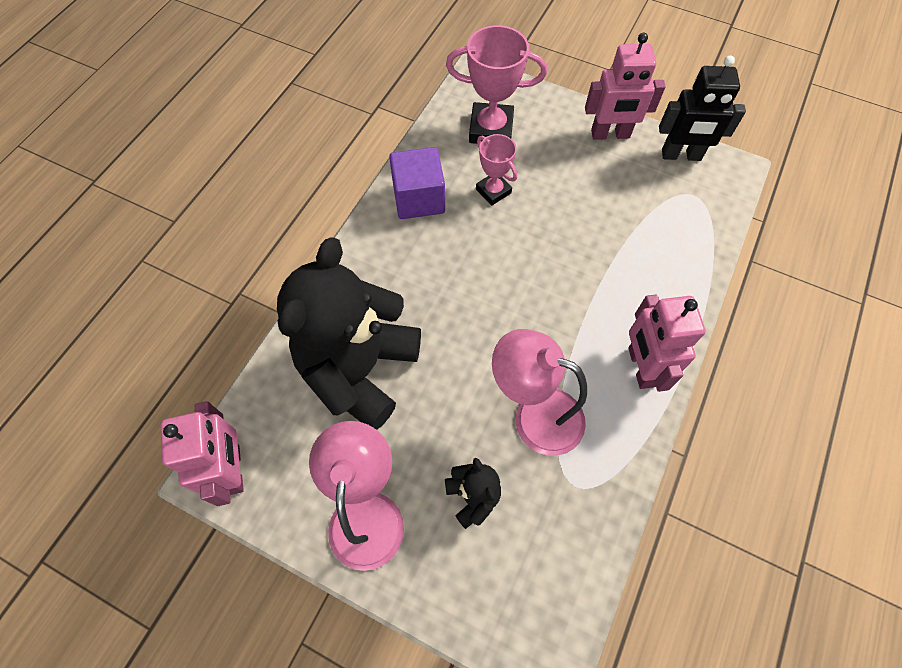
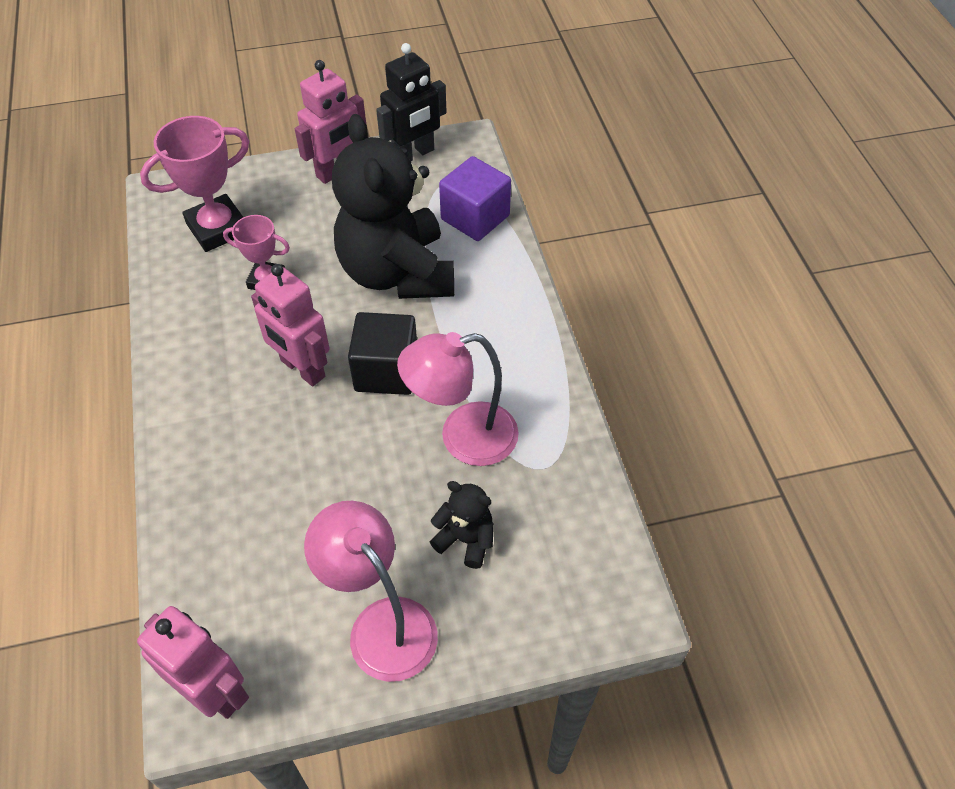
camera: 40 degrees left, 10 degrees down
(359, 369) = (267, 513): black teddy bear -> black teddy bear (397, 273)
(419, 198) = (196, 330): purple cube -> purple cube (475, 217)
(521, 320) = (386, 371): none -> black cube
(640, 367) = (518, 341): pink robot -> pink robot (302, 369)

